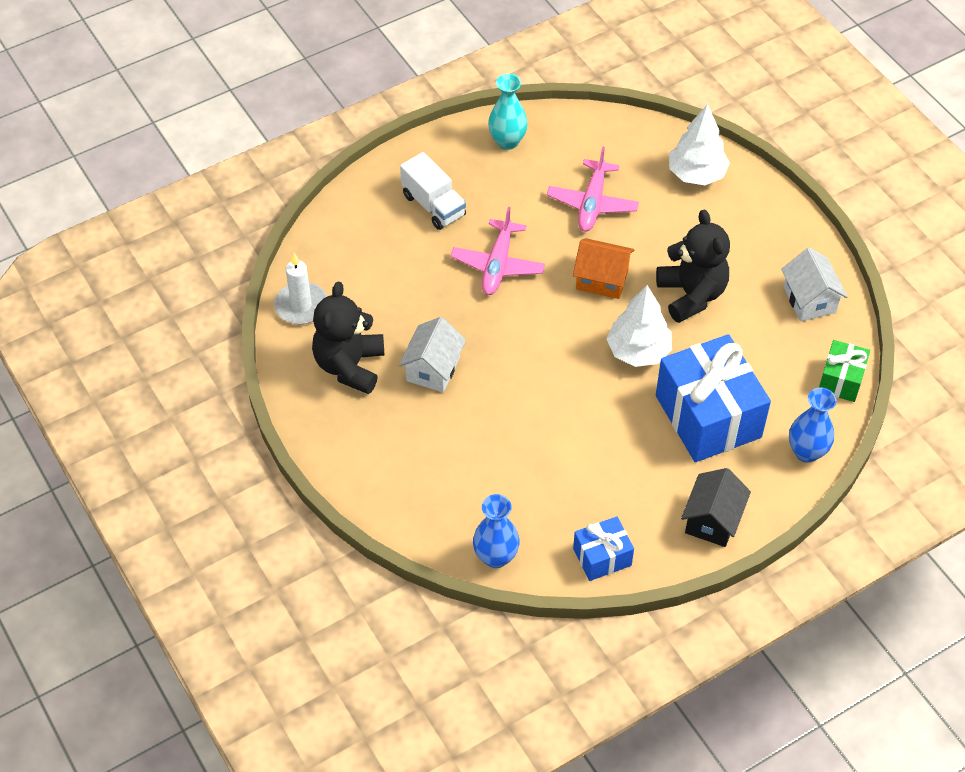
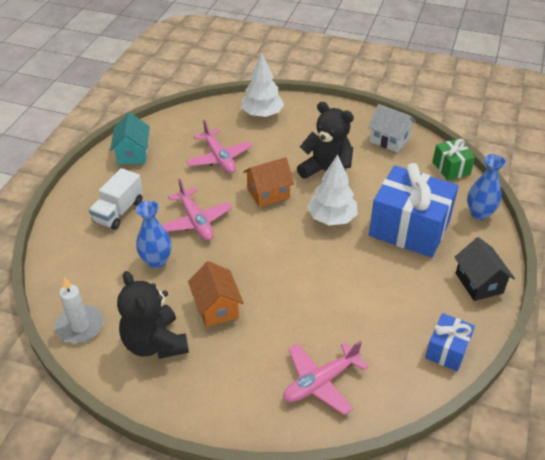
camera: 40 degrees left, 10 degrees down
(433, 205) = (119, 211): white truck -> white truck turned 105 degrees clockwise
(433, 369) = (216, 307): white house -> orange house
(456, 501) = (320, 382): none -> pink plane
(496, 557) = (385, 400): blue vase -> blue vase (156, 261)
(507, 141) = (133, 153): turquoise vase -> turquoise house

